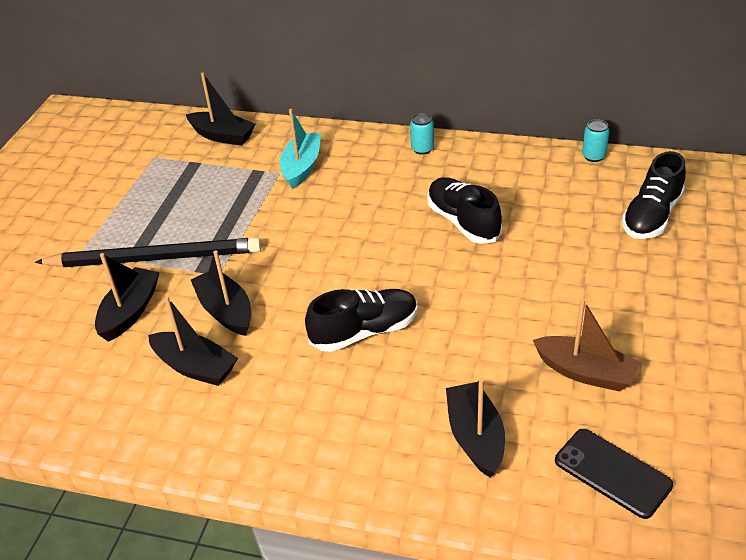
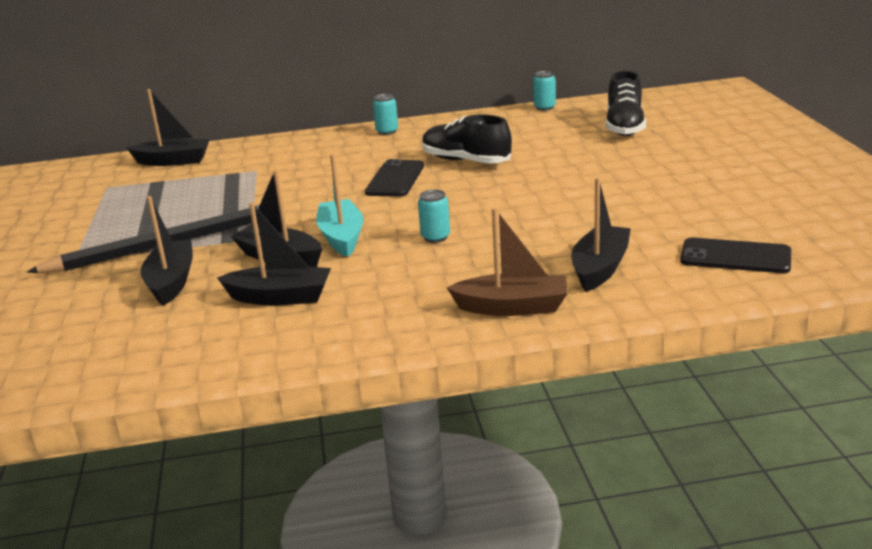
camera: 25 degrees left, 15 degrees down
(302, 167) = (276, 162): turquoise boat -> turquoise boat (342, 237)
(364, 332) = (435, 237): black shoe -> turquoise can
(384, 229) = (395, 179): none -> black phone
(475, 437) = (600, 268): black boat -> black boat turned 60 degrees clockwise
(585, 372) = (656, 213): brown boat -> brown boat (512, 307)

